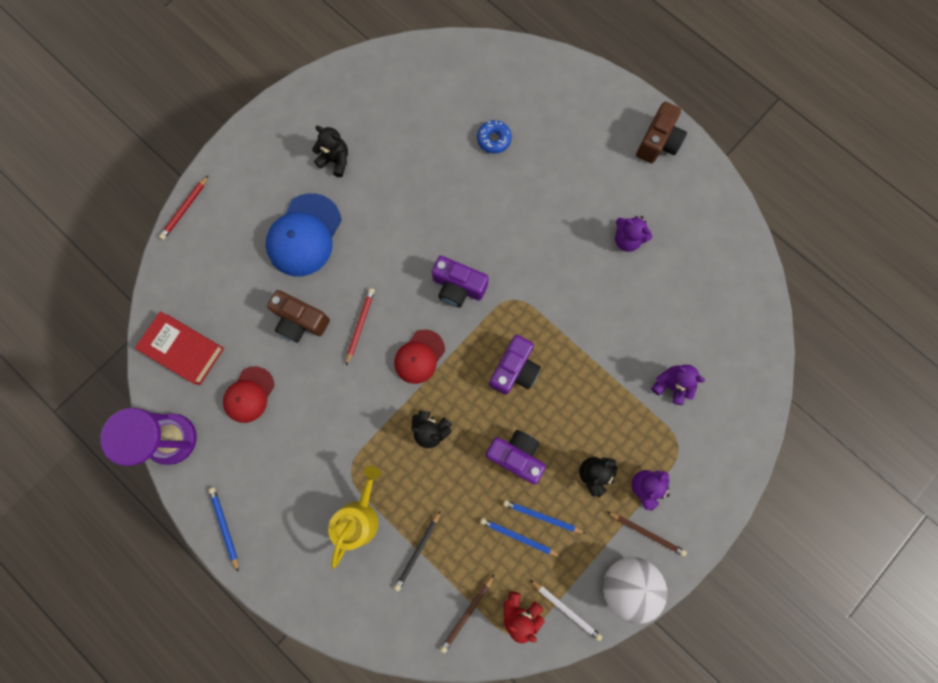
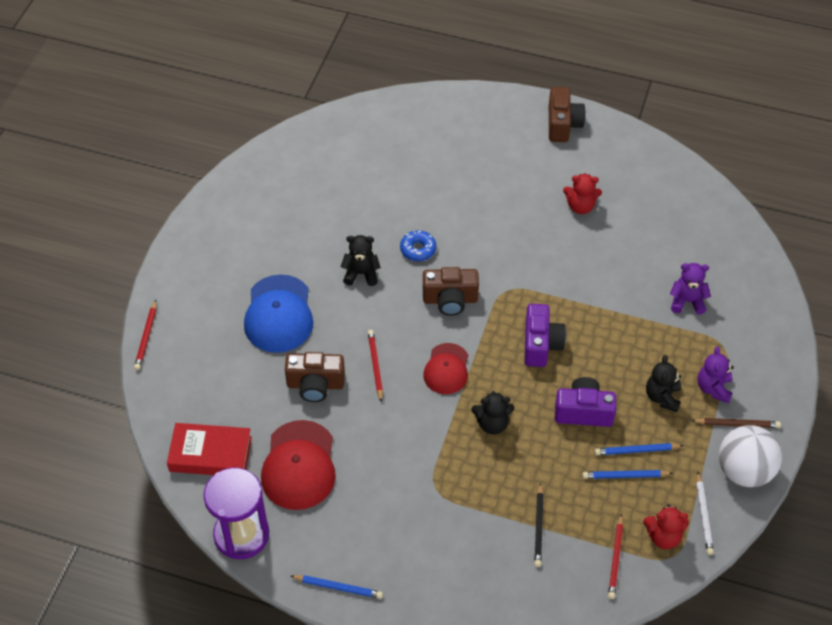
camera: 25 degrees left, 25 degrees down
(225, 527) = (338, 587): blue pencil -> blue pencil turned 150 degrees clockwise
(249, 394) = (299, 465): red cap -> red cap, size x1.60
(335, 160) = (274, 244): black teddy bear -> black teddy bear (361, 274)
(359, 516) = (466, 522): yellow watering can -> none
(458, 287) = (450, 300): purple camera -> brown camera
(467, 613) = (615, 558): brown pencil -> red pencil
(494, 139) = (415, 174): blue donut -> blue donut (418, 249)
(566, 609) = (703, 515): white pencil -> white pencil turned 75 degrees clockwise
(627, 239) = (580, 206): purple teddy bear -> red teddy bear

